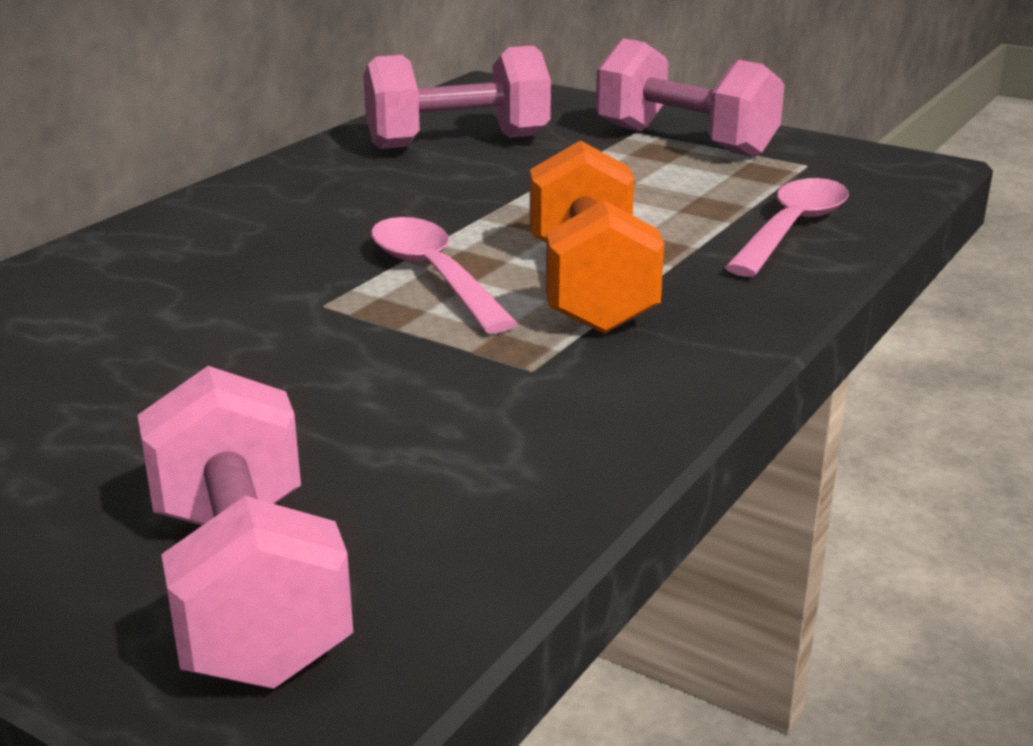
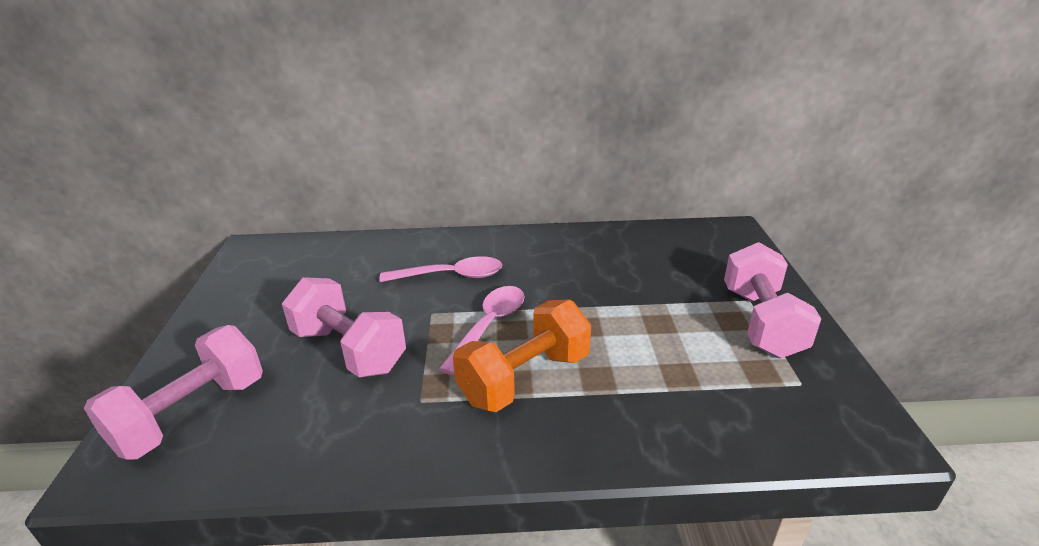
camera: 55 degrees right, 5 degrees up
(458, 142) = (648, 257): pink dumbbell -> pink dumbbell (349, 350)
(791, 229) = (689, 419): pink spoon -> pink spoon (450, 276)

